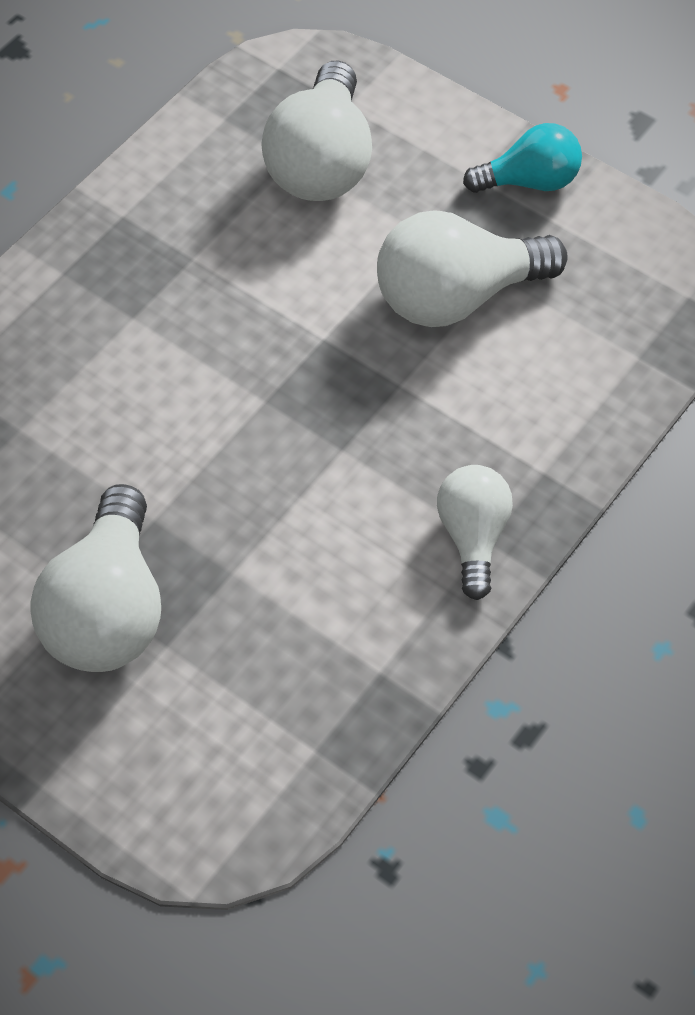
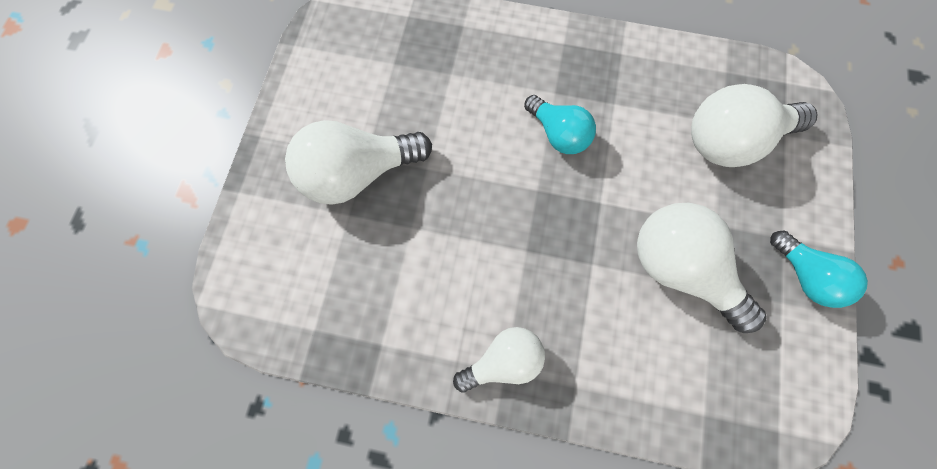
camera: 65 degrees right, 15 degrees up
(198, 341) = (558, 134): none -> turquoise light bulb

